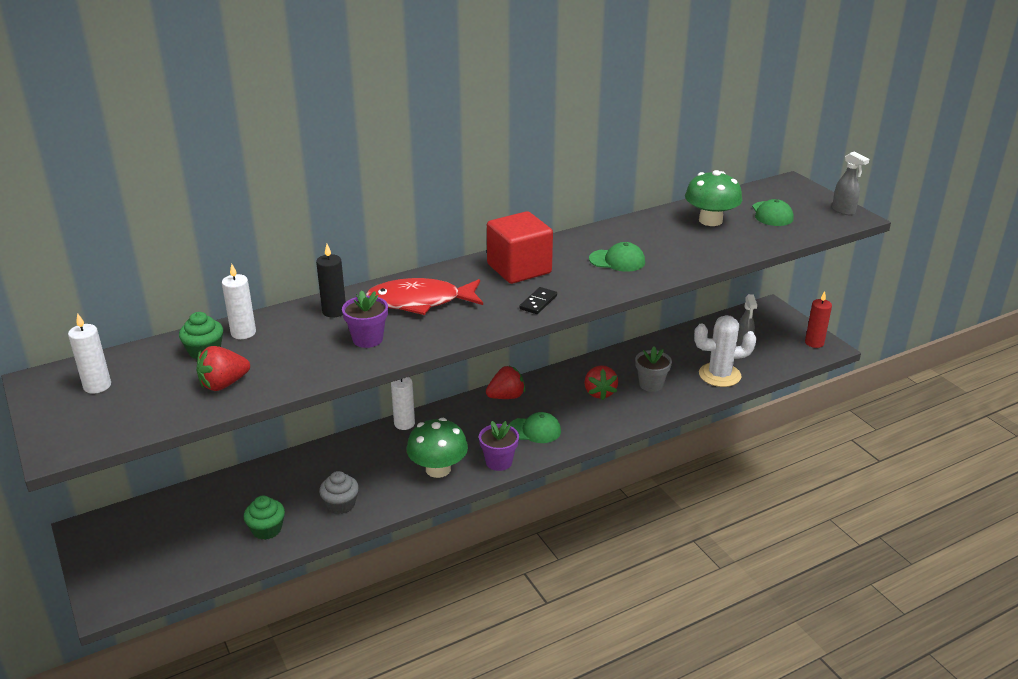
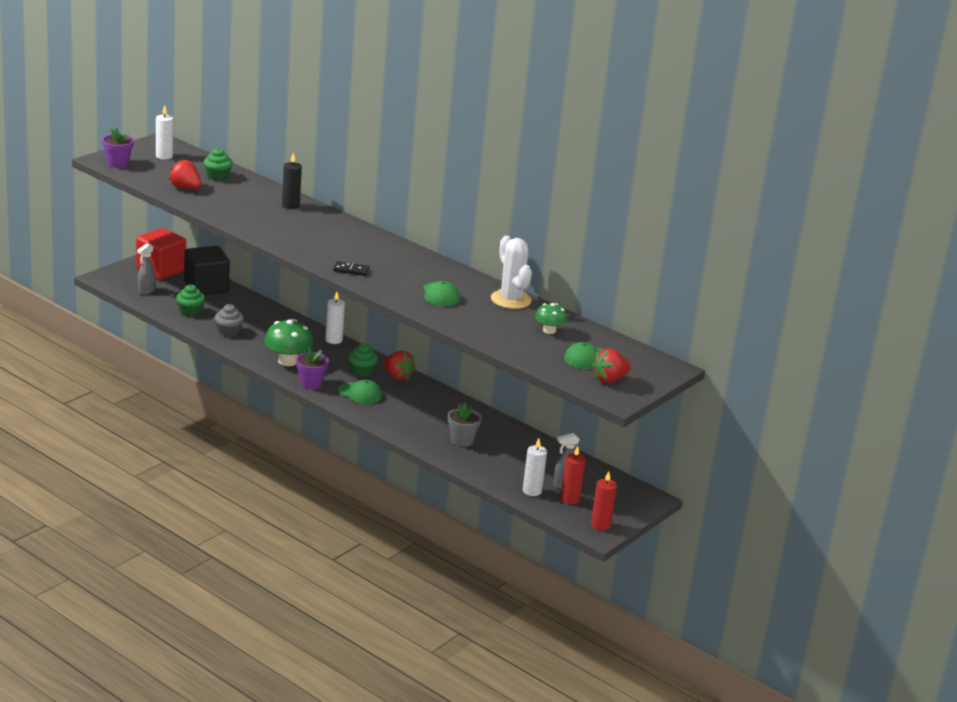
camera: 65 degrees right, 5 degrees down
(207, 501) = (206, 287): none -> black cube
(243, 333) = (245, 183): white candle -> white candle (532, 491)
(367, 339) = (262, 220): purple flower pot -> purple flower pot (118, 163)
(420, 302) = (323, 230): red fish -> none
(486, 418) = (362, 371): none -> green cupcake
(519, 269) = (397, 259): red cube -> red cube (161, 270)
(534, 430) = (360, 393): green cap -> green cap turned 45 degrees counterclockwise
(599, 392) = (432, 417): red strawberry -> red strawberry (609, 379)
(710, 220) = (549, 330): green mushroom -> green mushroom, size x0.59
(719, 375) = (502, 474): white cactus -> white cactus (511, 300)
(768, 348) = (570, 499): none -> red candle
(843, 211) = (627, 394): grey spray bottle -> grey spray bottle (146, 291)

